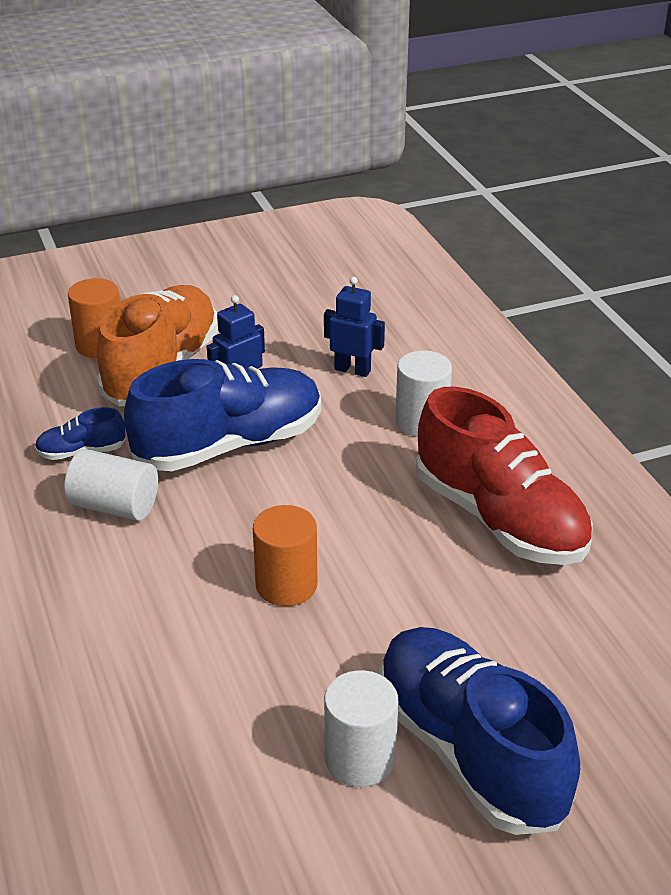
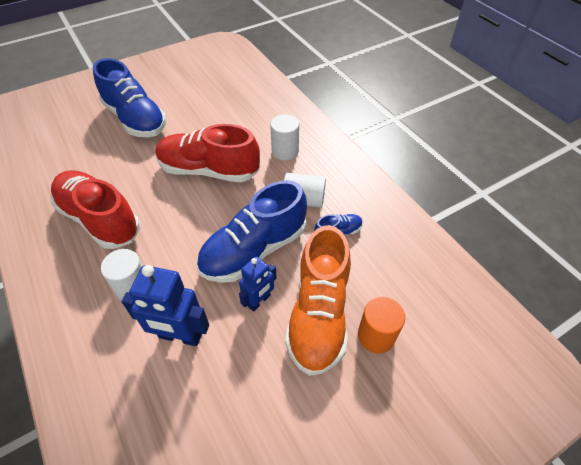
camera: 170 degrees right, 15 degrees up
(286, 585) = (209, 170): orange cylinder -> red shoe
(352, 370) = (180, 336): blue robot -> blue robot, size x1.59
(360, 759) = (175, 113): white cylinder -> white cylinder (285, 151)

